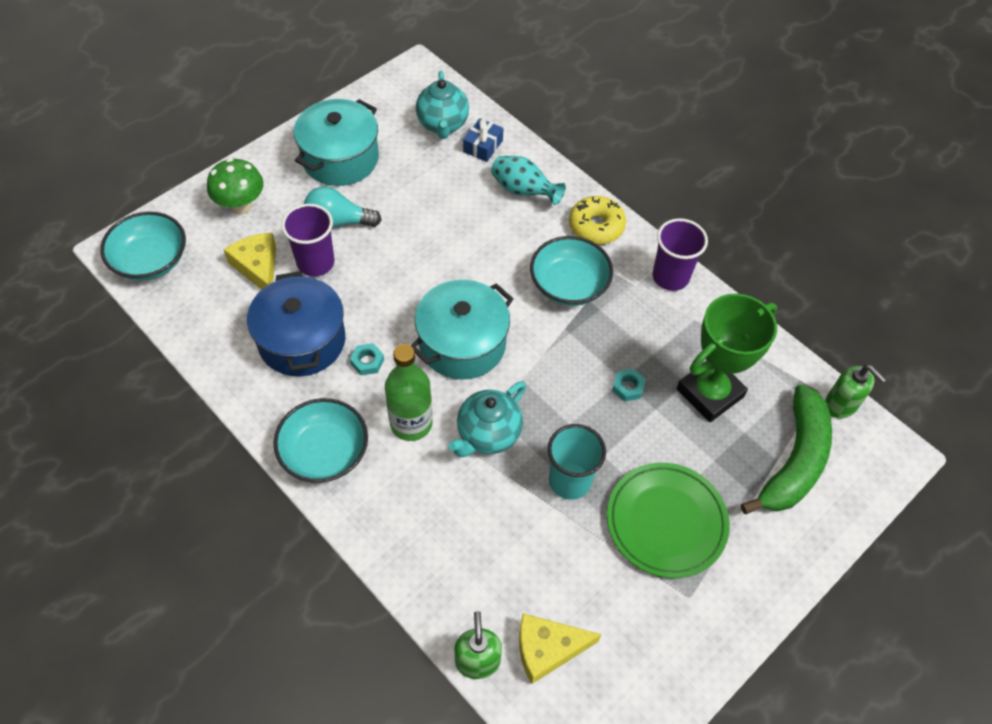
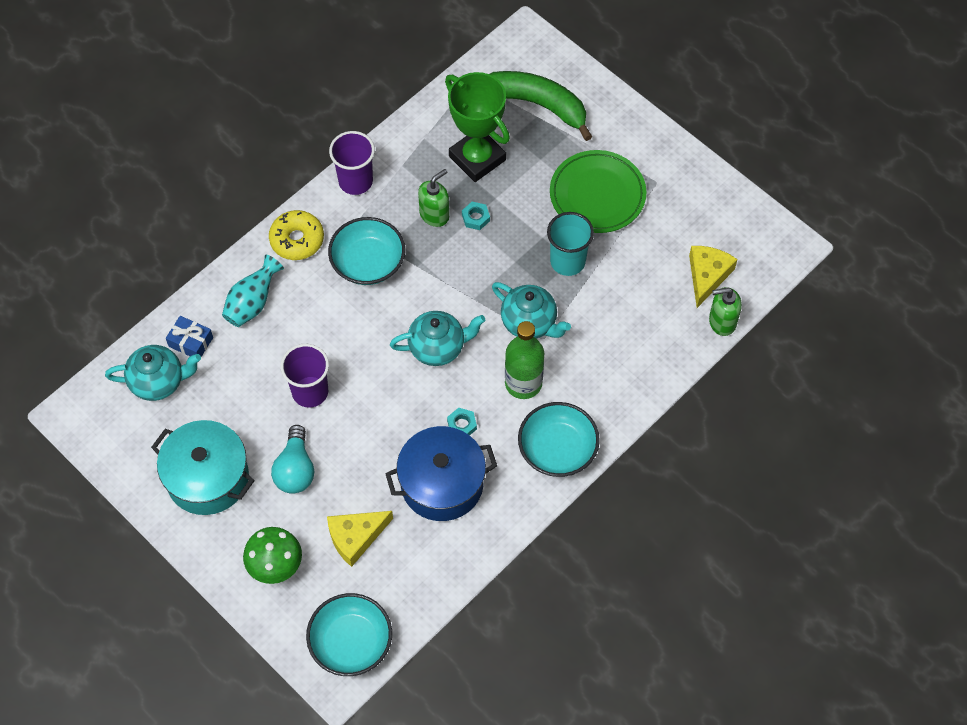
camera: 90 degrees left, 5 degrees up
(315, 263) = (349, 484): purple cup -> purple cup (310, 392)
(462, 344) = (438, 348): turquoise pot -> turquoise teapot
(547, 649) = (707, 276): yellow cheese -> yellow cheese turned 150 degrees counterclockwise
(841, 405) = (482, 67): green soap dispenser -> green soap dispenser (434, 214)

